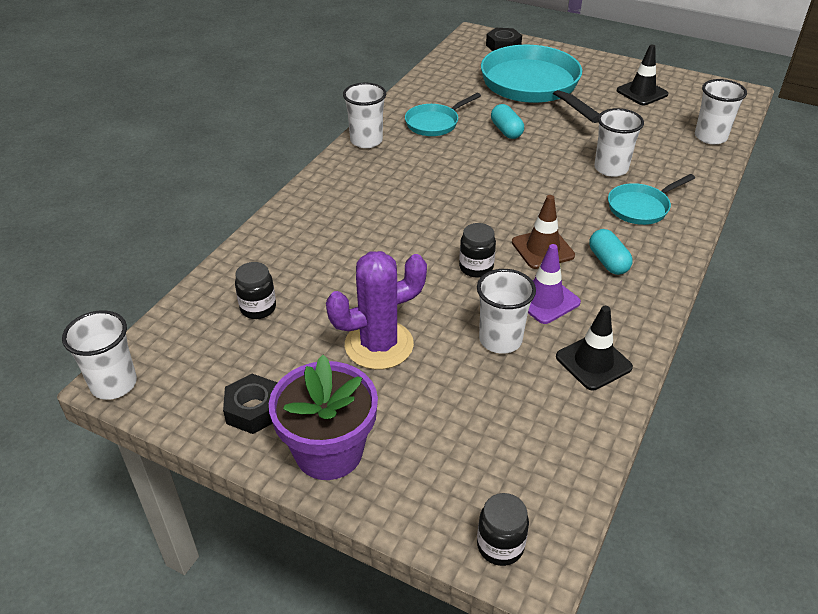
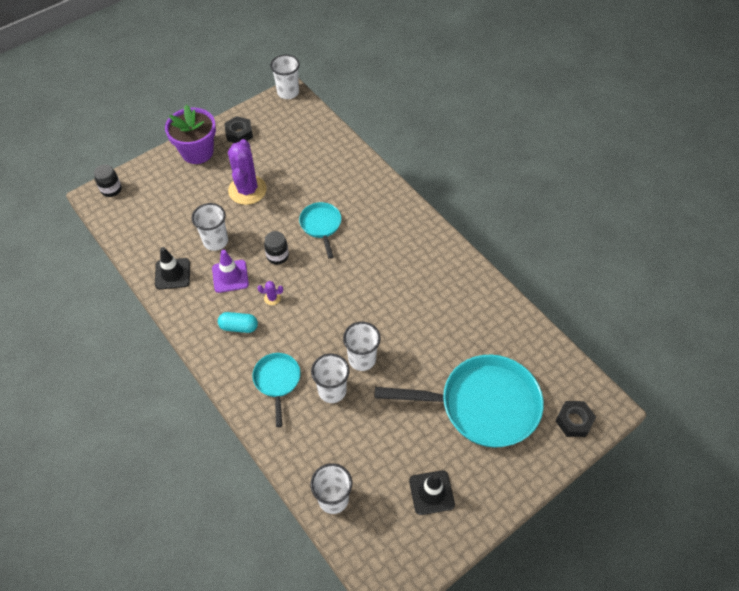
camera: 115 degrees right, 15 degrees up
(258, 308) = (306, 151): black jar -> none
(366, 141) = (449, 252): white cup -> white cup (362, 359)
(434, 123) = (454, 304): turquoise pan -> turquoise pan (321, 225)
(506, 131) = (419, 347): turquoise capsule -> none
(542, 249) = (272, 298): brown traffic cone -> purple cactus

